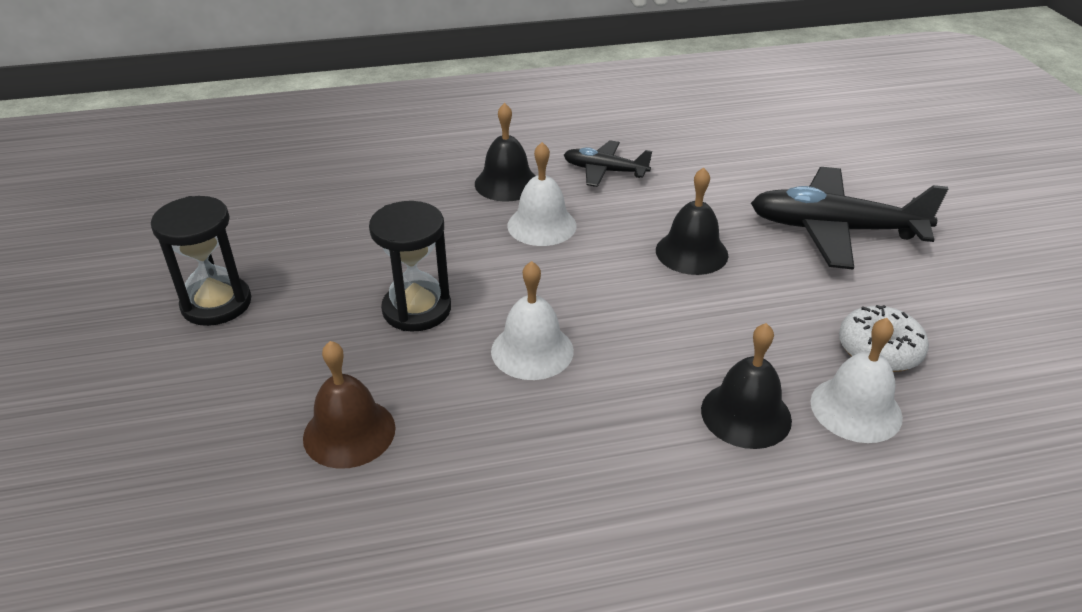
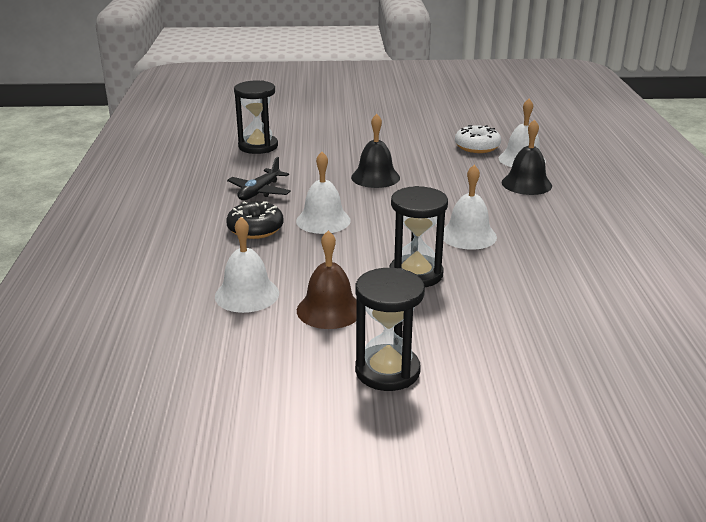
camera: 80 degrees left, 10 degrees down
(349, 432) = (548, 303): brown bell -> brown bell (329, 310)
(363, 200) = (247, 294): none -> white bell
(507, 183) = (255, 229): black bell -> black donut
(742, 149) = (258, 146): none -> black hourglass
(834, 230) = (366, 138): black plane -> none

